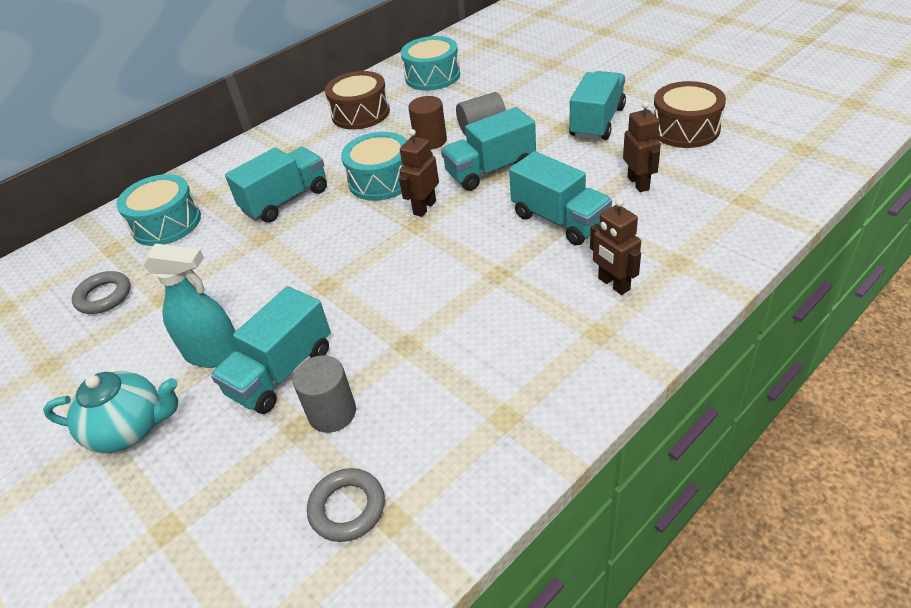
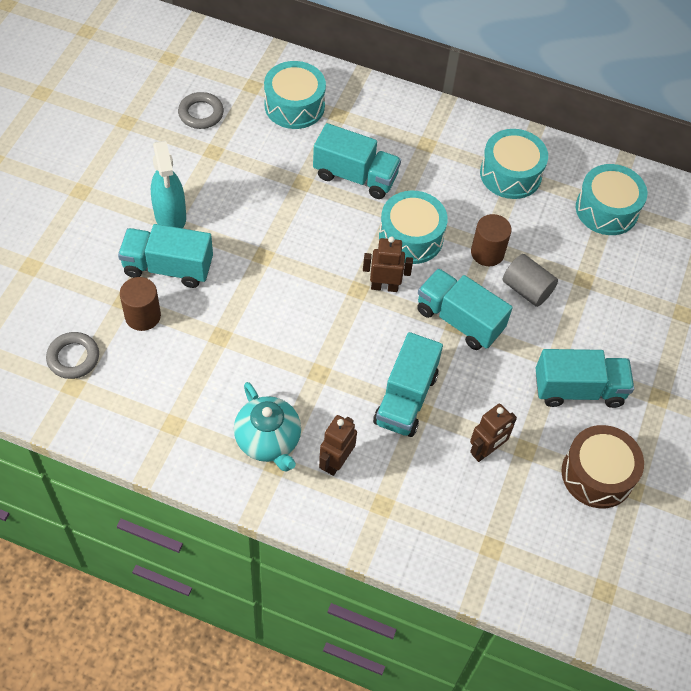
camera: 55 degrees right, 15 degrees up
(130, 429) = (93, 204): turquoise teapot -> turquoise teapot (268, 441)
(332, 413) = (143, 316): grey cylinder -> brown cylinder
(360, 113) = (510, 174): brown drum -> turquoise drum

